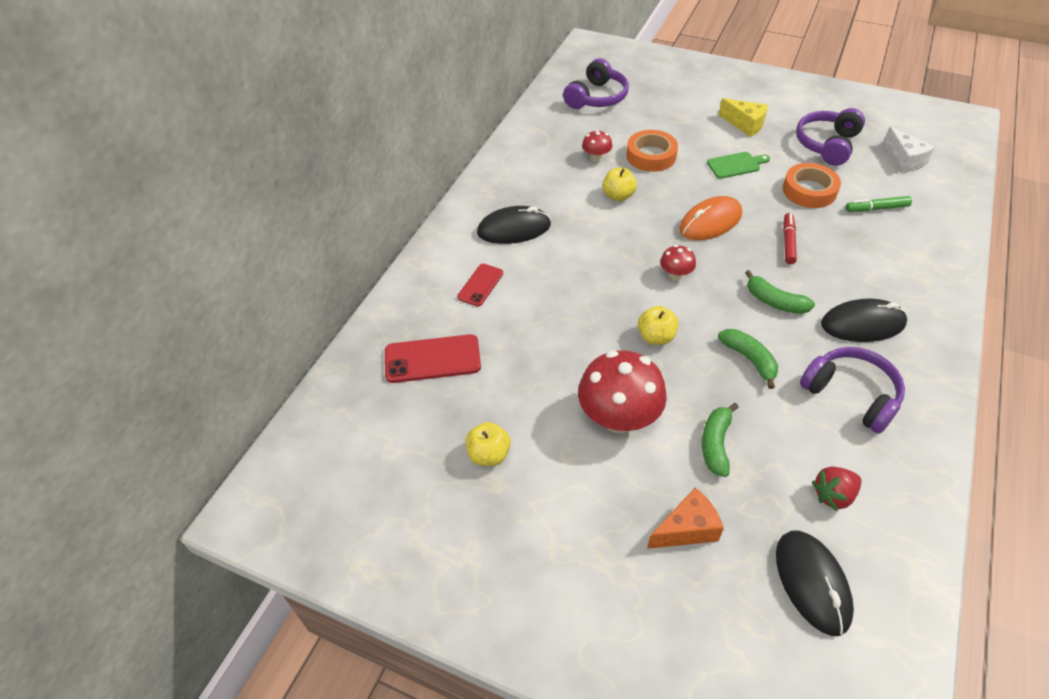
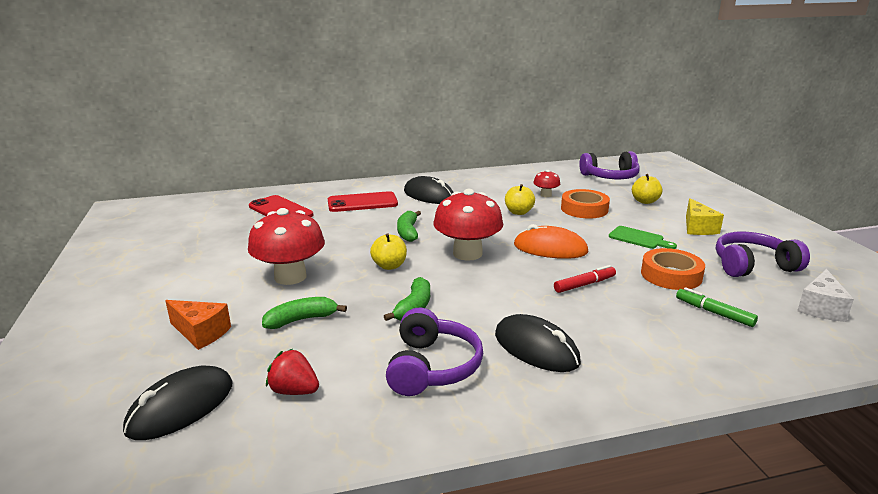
camera: 50 degrees right, 25 degrees down
(480, 285) = (362, 203): red phone -> red phone, size x1.62
(489, 454) = (215, 248): yellow apple -> yellow apple (645, 201)
(675, 275) = (467, 253): red mushroom -> red mushroom, size x2.08
(774, 301) = (499, 299): green banana -> green banana (408, 232)

